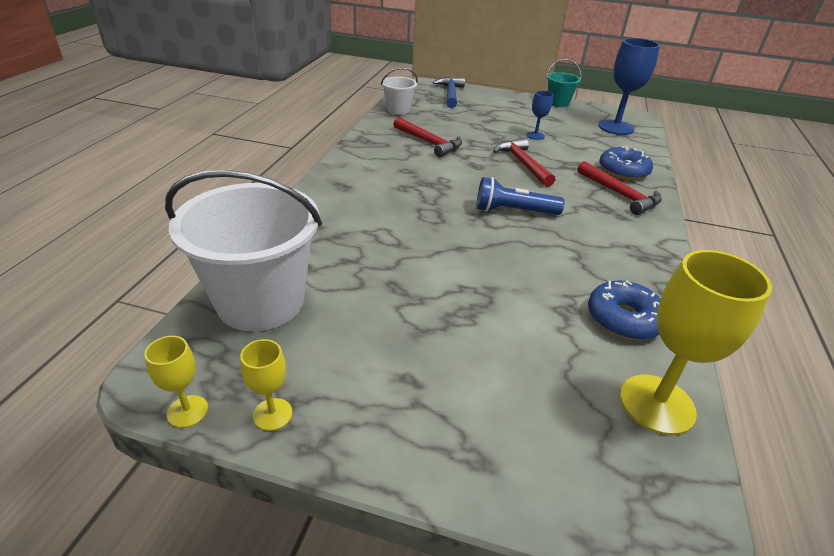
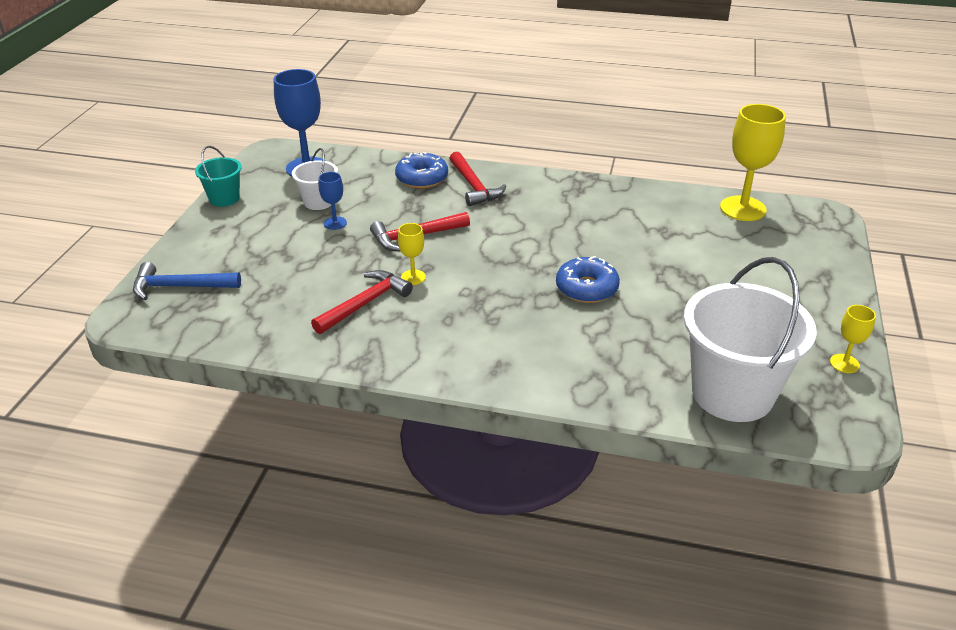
camera: 90 degrees left, 0 degrees up
(187, 411) = (868, 406): yellow goblet -> yellow goblet (413, 277)
(398, 109) = (245, 336): white bucket -> white bucket (318, 202)
(513, 211) = (524, 248): blue flashlight -> none
(620, 194) = (474, 186): red hammer -> red hammer turned 105 degrees clockwise
(623, 319) = (664, 209): blue donut -> blue donut (586, 288)

